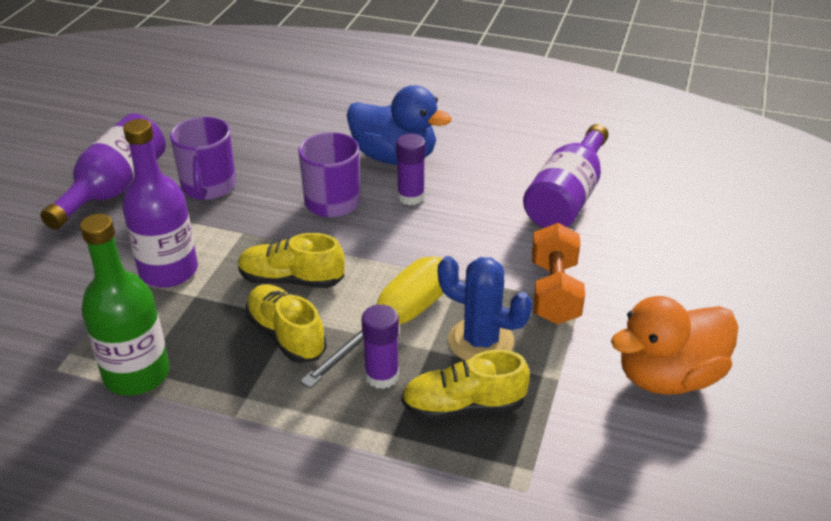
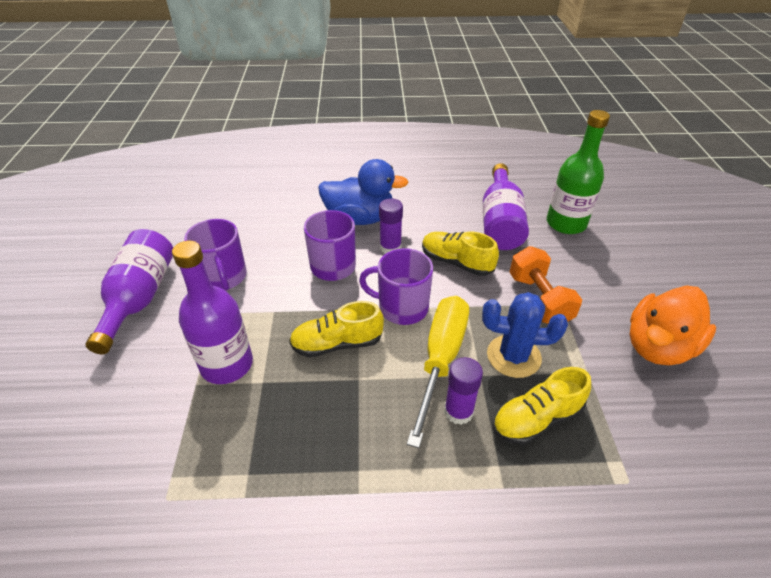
camera: 20 degrees left, 5 degrees up
(137, 374) = (247, 479): green bottle -> green bottle (566, 223)
(286, 335) = (360, 397): yellow shoe -> yellow shoe (456, 262)
(384, 262) = (401, 307): none -> purple mug

